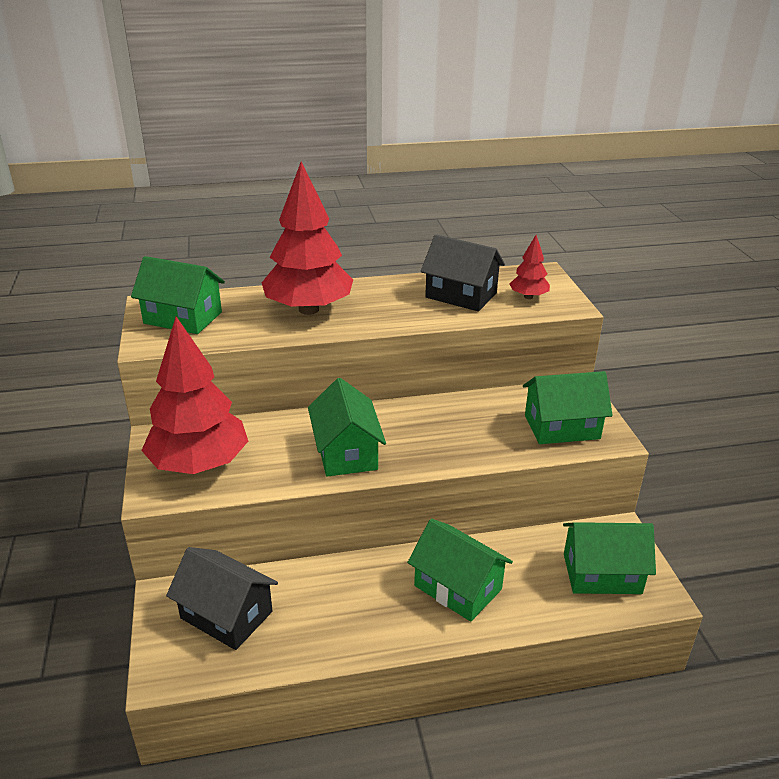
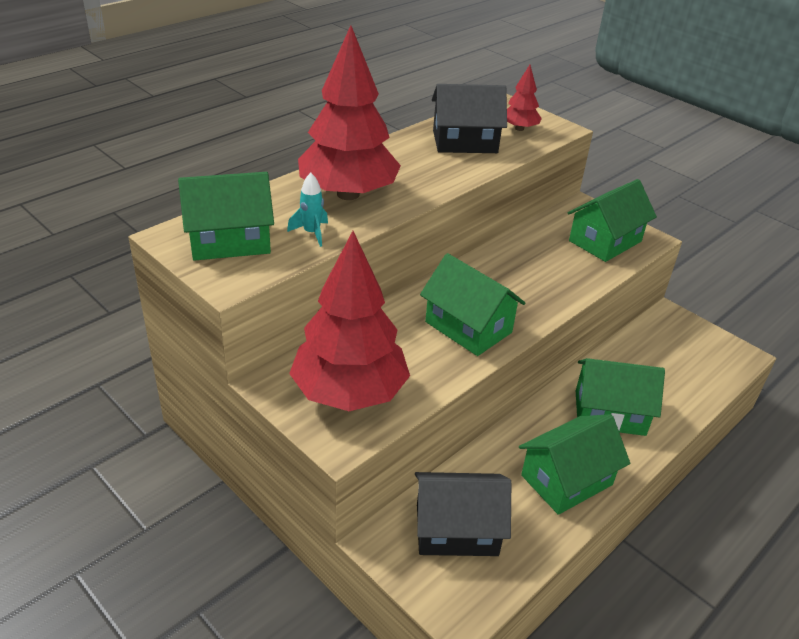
camera: 35 degrees left, 5 degrees up
(244, 329) = (311, 233): none -> turquoise rocket
(602, 573) = (691, 355): green house -> green house (566, 480)

